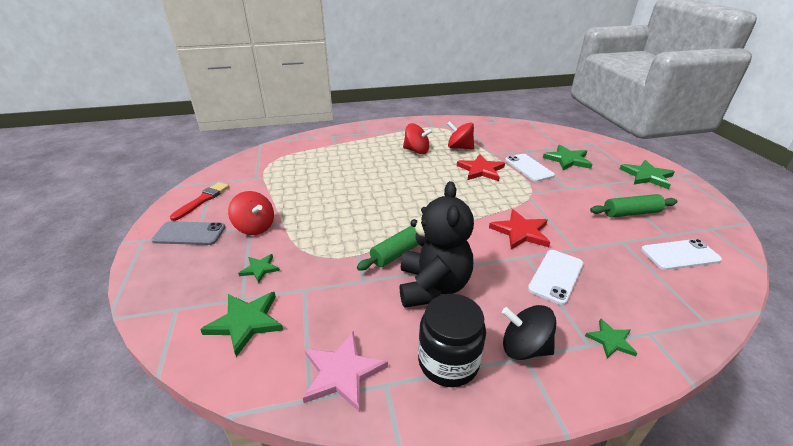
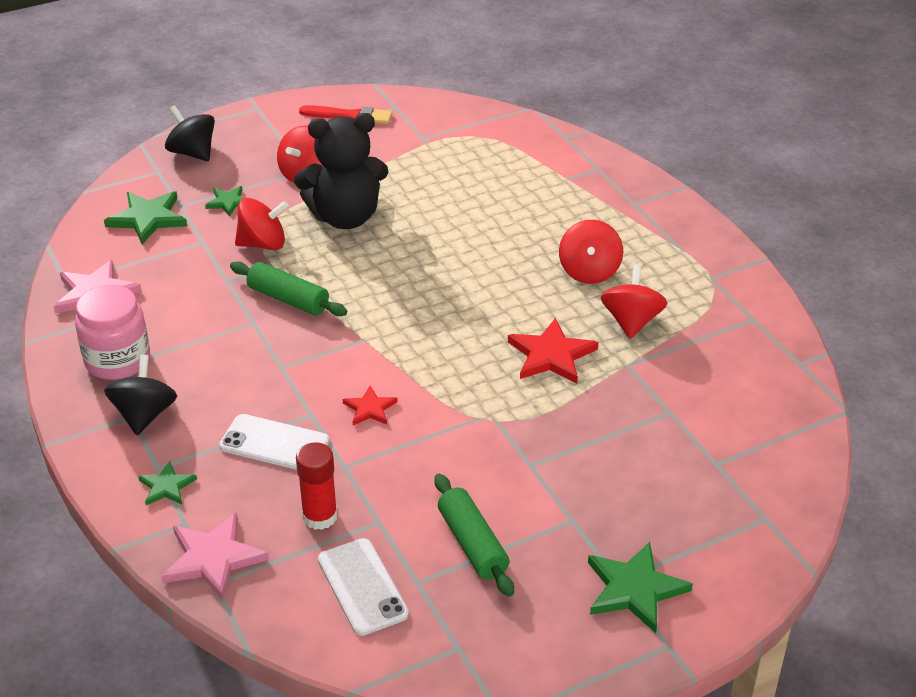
camera: 75 degrees right, 5 degrees up
(169, 283) = (192, 153): none -> black spinning top
(189, 234) = (277, 133): grey phone -> none
(327, 256) = (263, 244): none -> red spinning top
(433, 286) = (229, 336): black teddy bear -> black teddy bear (345, 217)
(448, 362) = (118, 360): black jar -> pink jar
(520, 232) = (370, 408): red star -> red star, size x0.58
(529, 168) = (590, 416): white phone -> none
(567, 160) = (653, 472): green star -> none
(624, 264) = (320, 516): none -> red glue stick
(681, 320) = (213, 558): none -> pink star

